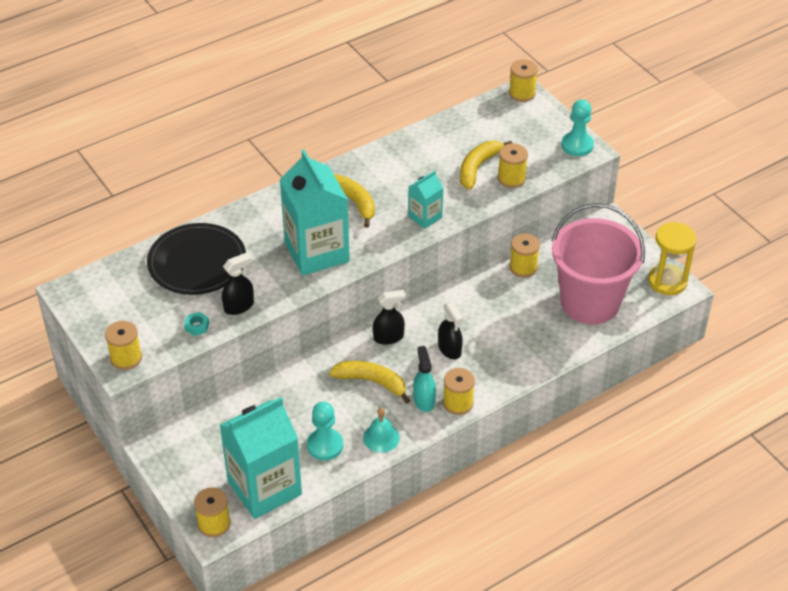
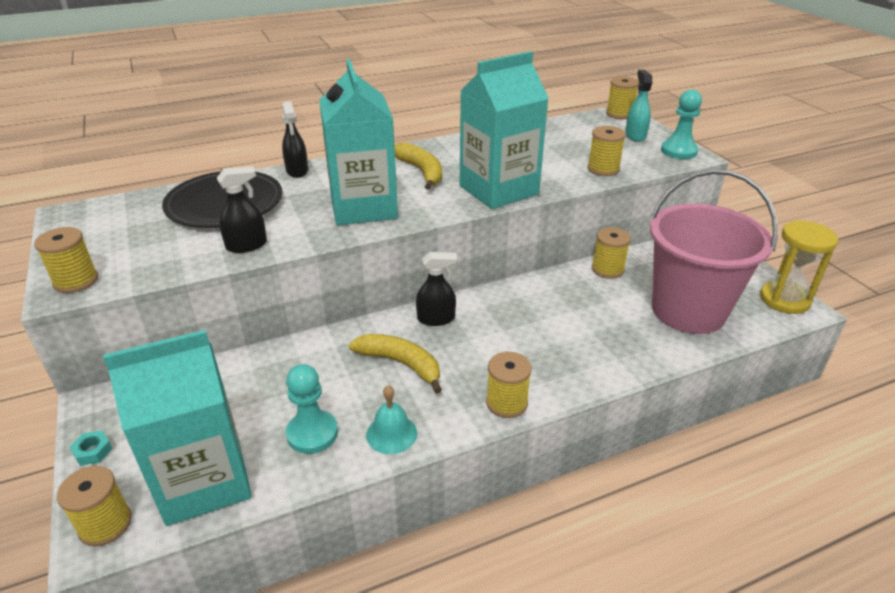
camera: 10 degrees right, 10 degrees down
(197, 326) = (184, 259): turquoise nut -> turquoise nut (93, 451)
(424, 400) = (462, 393): turquoise spray bottle -> turquoise spray bottle (635, 135)
(425, 217) = (498, 190): turquoise carton -> turquoise carton, size x2.04
(449, 349) = (508, 339): black spray bottle -> black spray bottle (297, 171)
(478, 168) = (566, 158): yellow banana -> none

